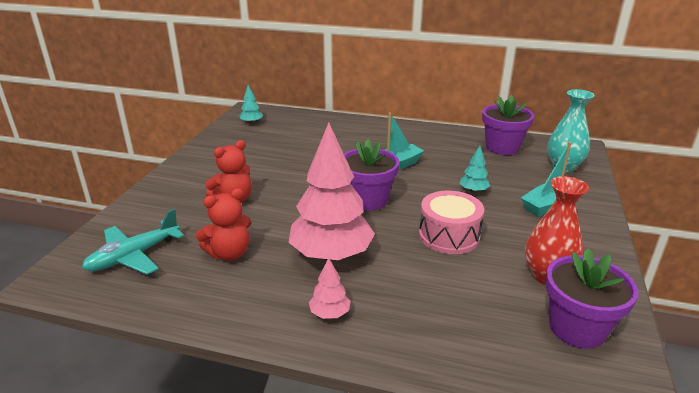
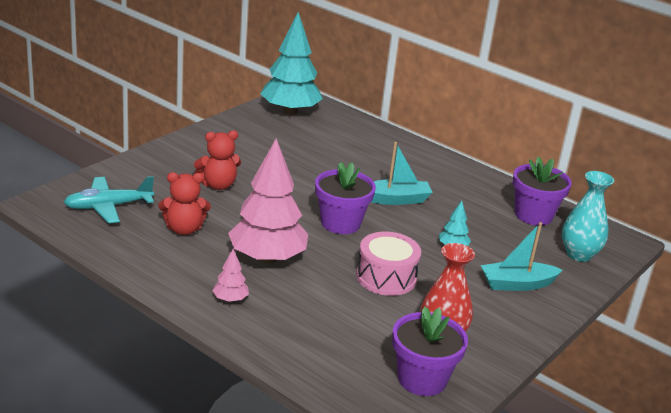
camera: 20 degrees right, 0 degrees up
(251, 123) = (290, 111): turquoise tree -> turquoise tree, size x2.33

